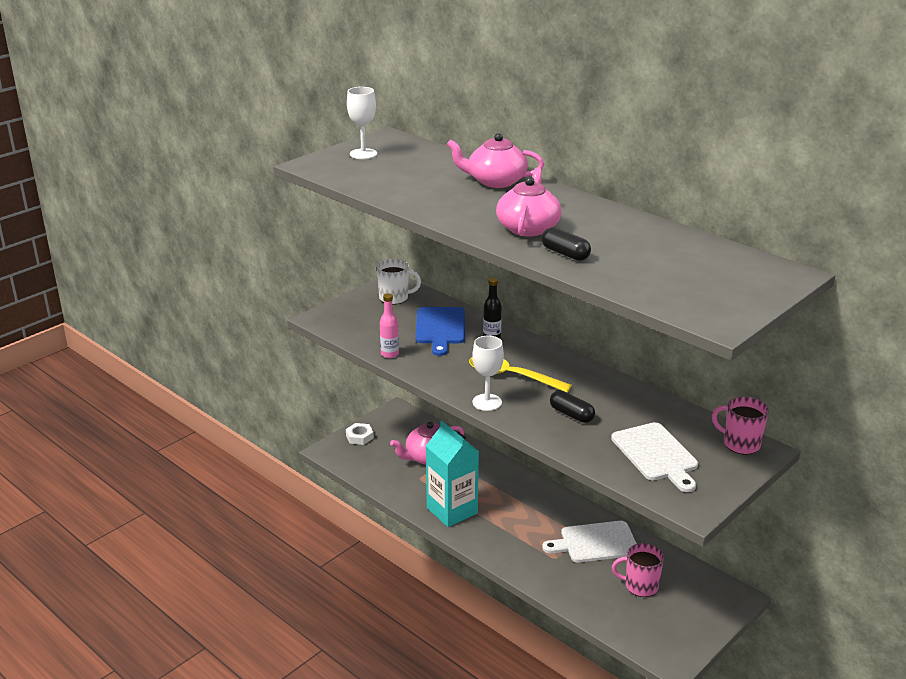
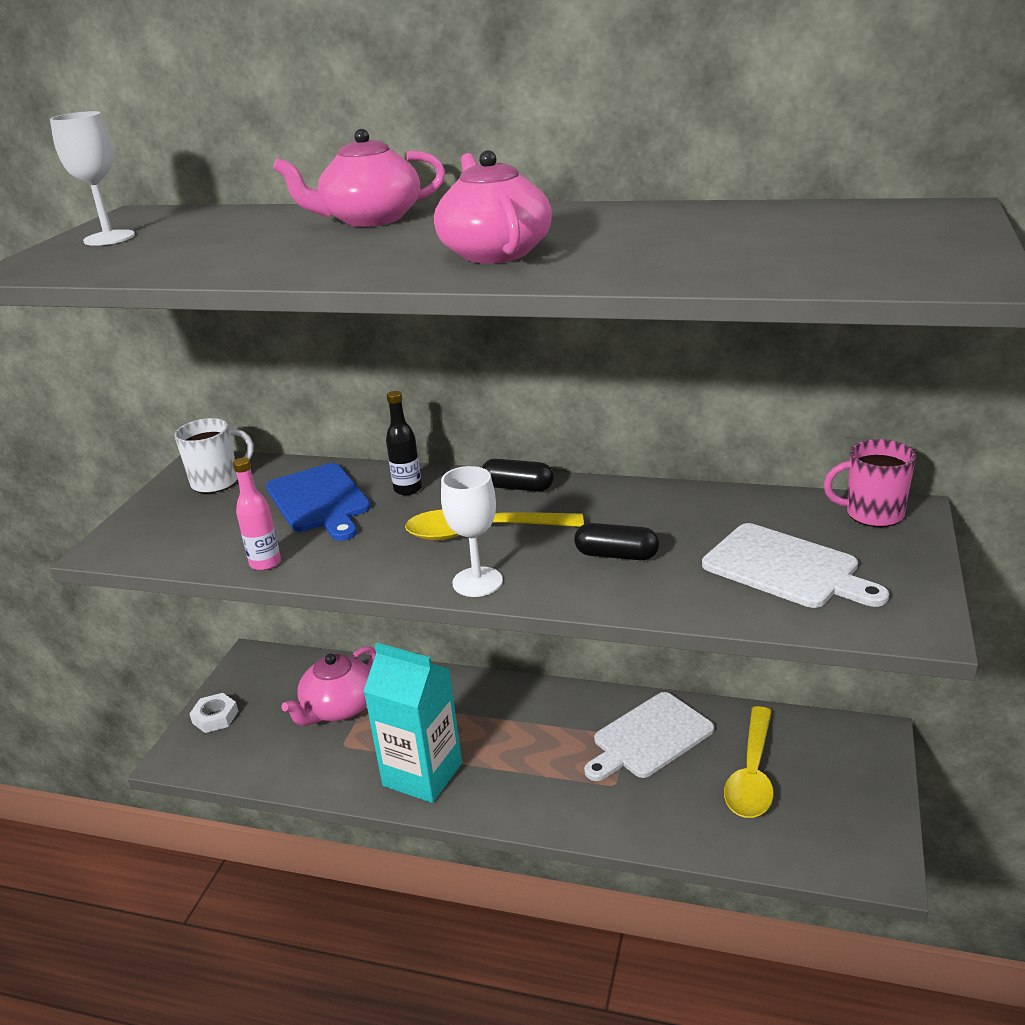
camera: 25 degrees left, 0 degrees up
(565, 253) = (599, 265): black capsule -> black capsule (517, 487)
(640, 586) = (752, 774): pink mug -> yellow spoon

